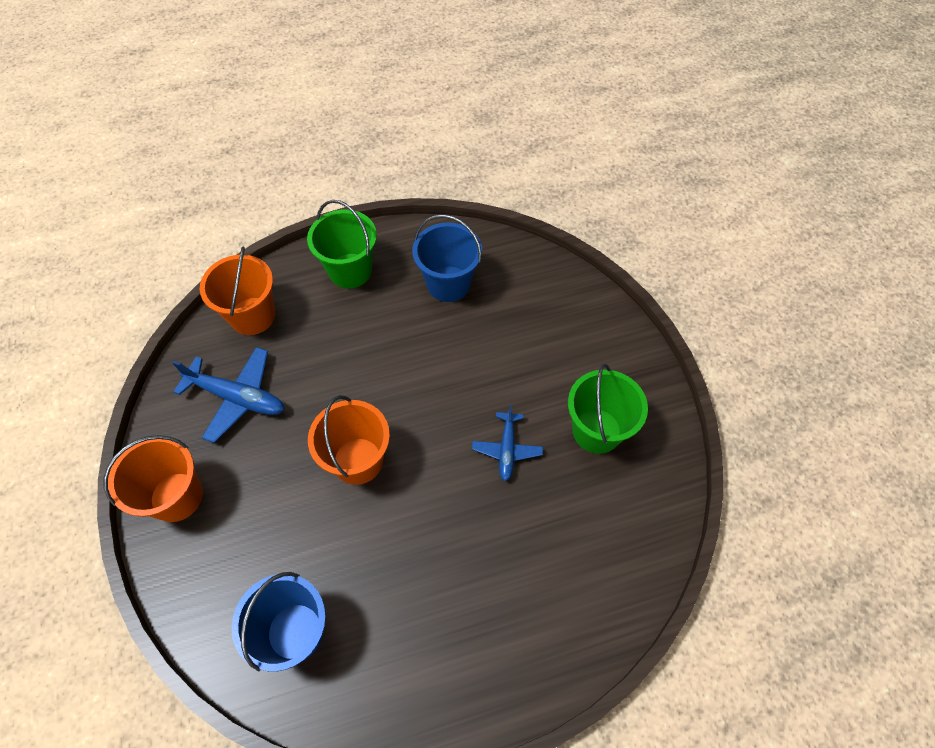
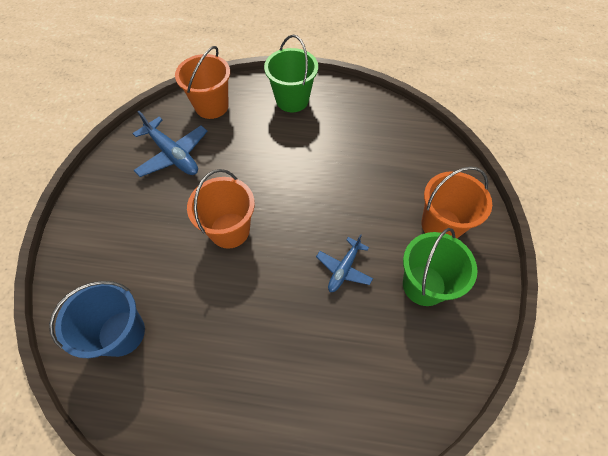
camera: 25 degrees right, 0 degrees up
(176, 497) = (99, 203): orange bucket -> orange bucket (441, 225)
(448, 284) = (358, 133): blue bucket -> none

